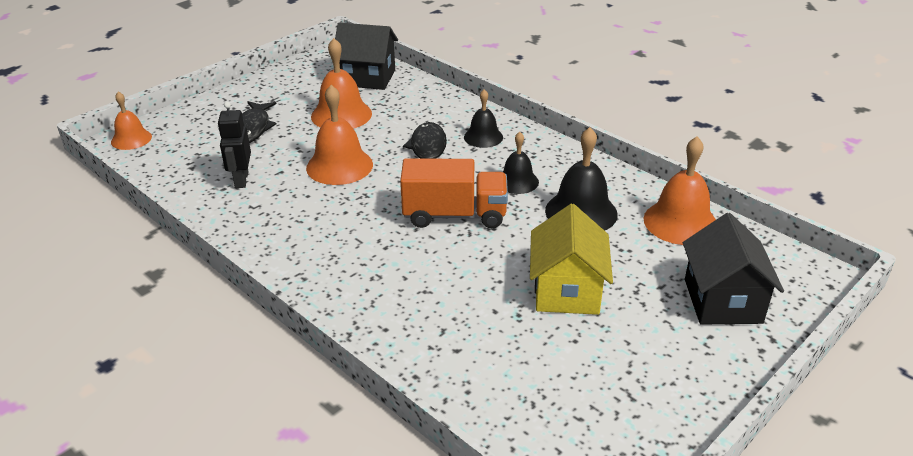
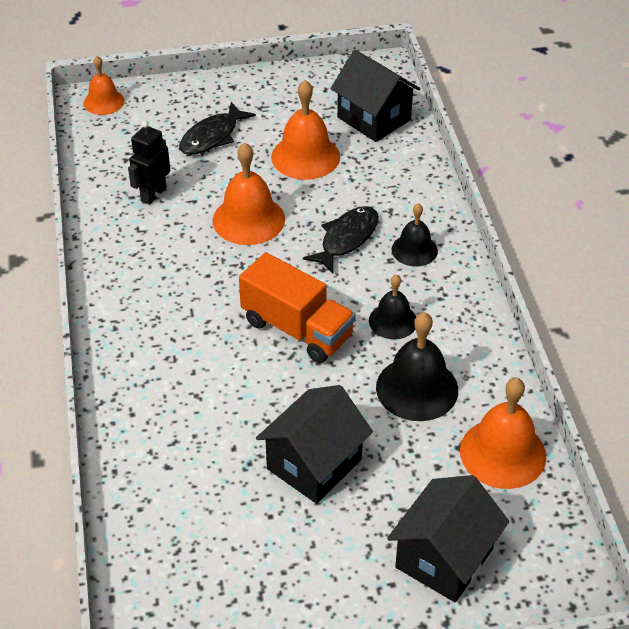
camera: 35 degrees right, 10 degrees up
(567, 290) = (314, 464): yellow house -> black house

